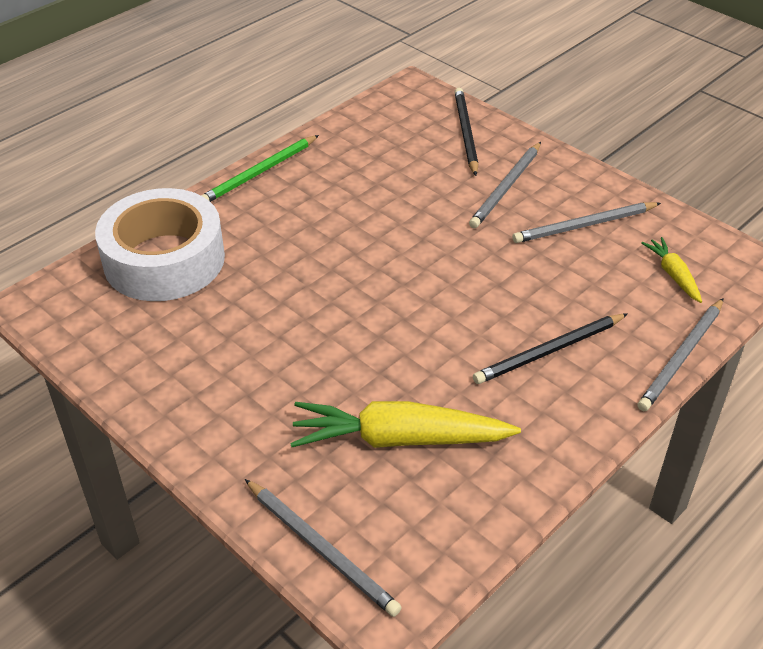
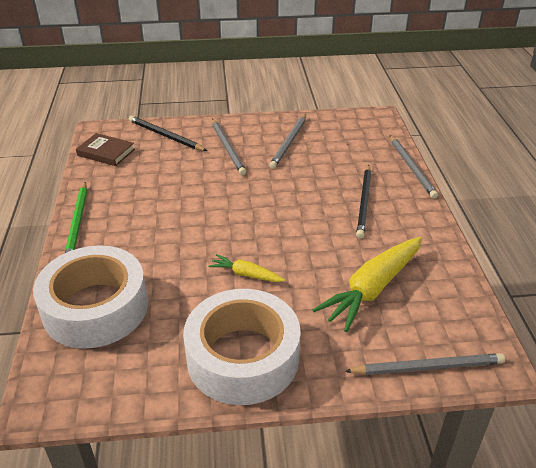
camera: 50 degrees left, 5 degrees down
(197, 394) = (243, 357): none -> white tape
(384, 116) = (106, 152): none -> brown book
(673, 275) = (355, 139): yellow carrot -> yellow carrot (246, 274)

